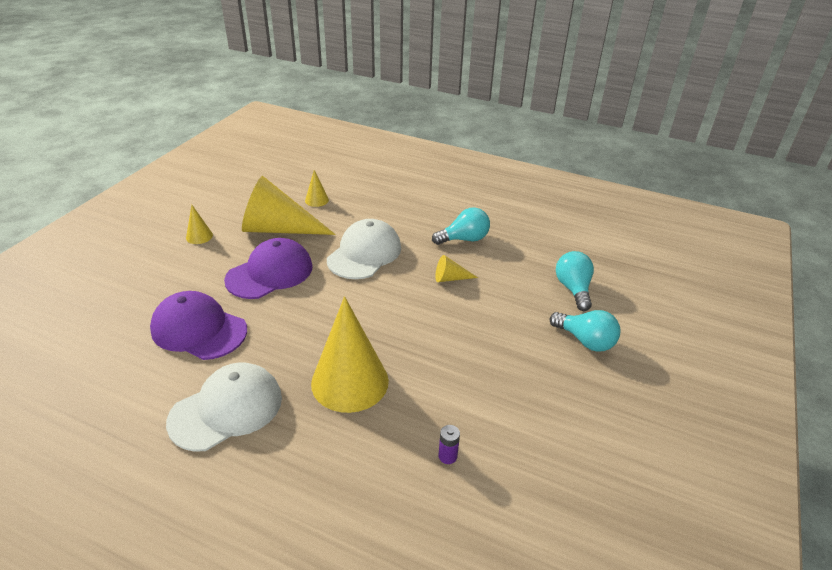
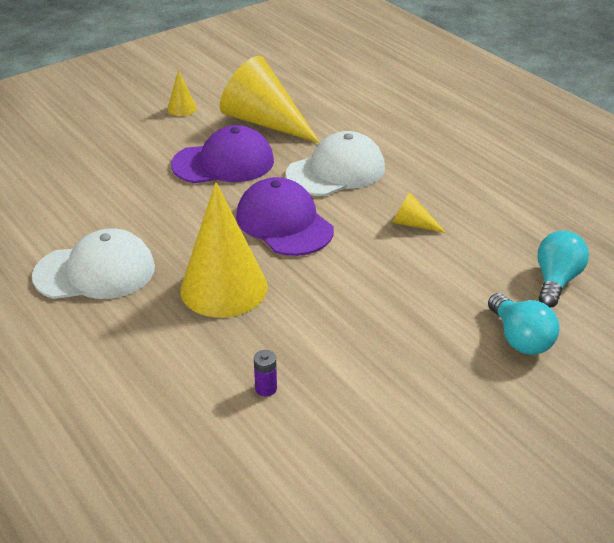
camera: 30 degrees right, 0 degrees up
(199, 329) = (120, 195): purple cap -> purple cap (284, 223)
(316, 200) = (327, 102): yellow cone -> none
(464, 239) = (464, 188): turquoise light bulb -> none

